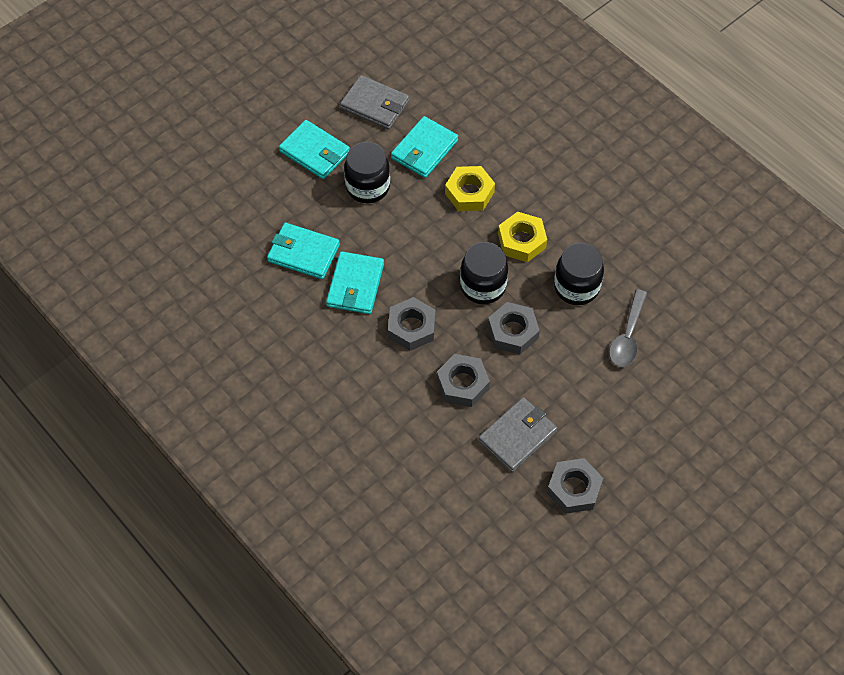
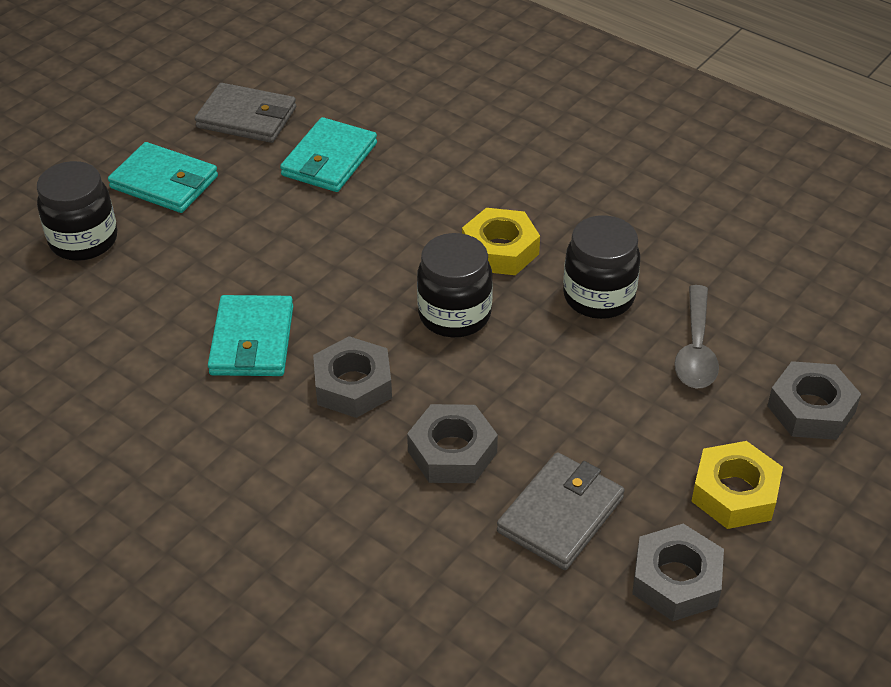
camera: 10 degrees left, 15 degrees down
(303, 253) = (162, 309): turquoise wallet -> none
(368, 187) = (252, 214): black jar -> black jar (83, 240)
(469, 193) = (407, 202): yellow nut -> yellow nut (734, 493)
(513, 332) = (516, 368): grey nut -> grey nut (811, 409)

